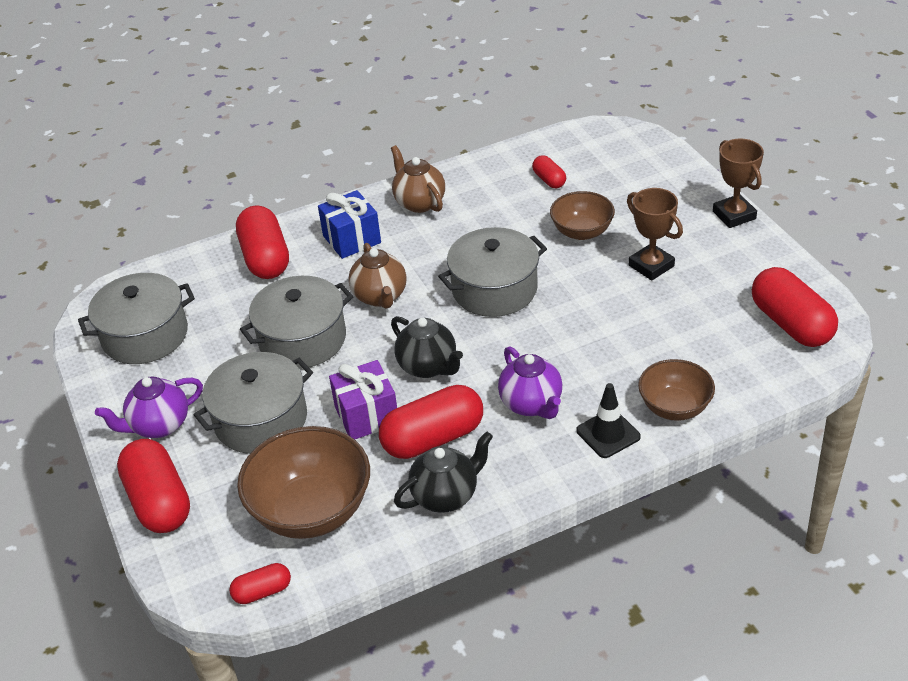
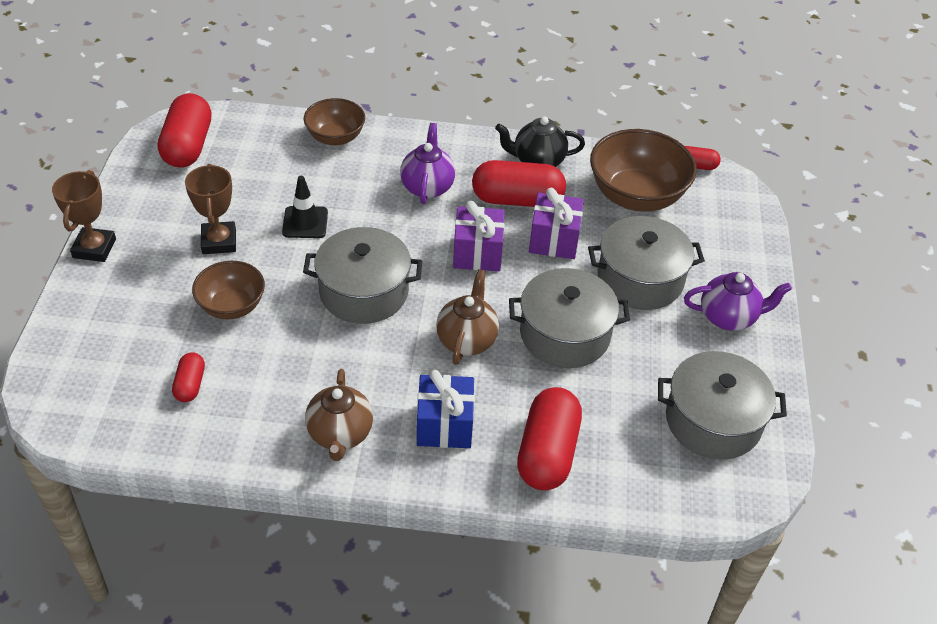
camera: 155 degrees left, 5 degrees up
(159, 501) = (748, 256): red capsule -> none
(428, 367) = (477, 253): black teapot -> purple gift
(608, 434) = (396, 144): black traffic cone -> black traffic cone (305, 222)

